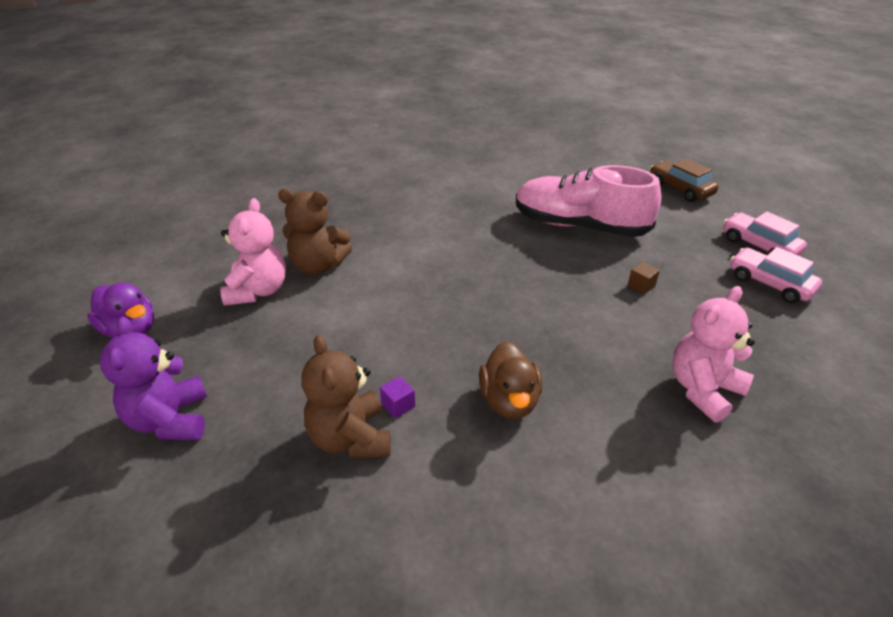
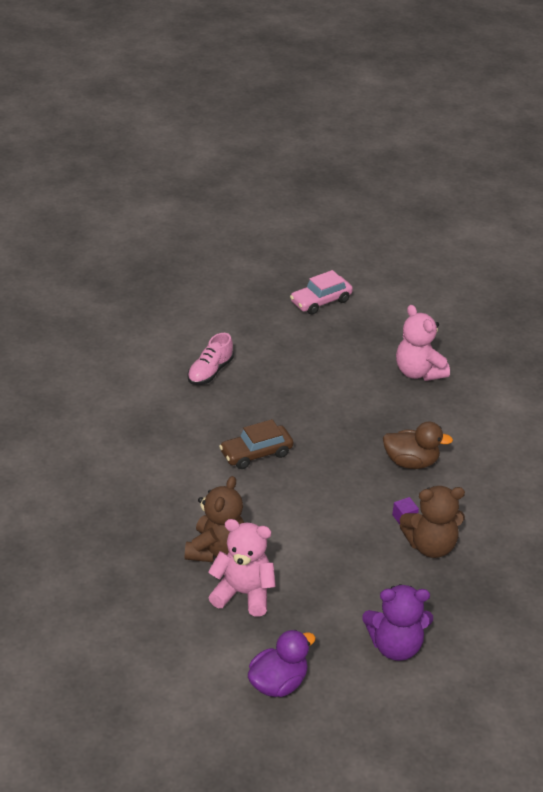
camera: 80 degrees left, 0 degrees up
(580, 226) = (210, 372): pink shoe -> pink shoe, size x0.51
(641, 285) = (304, 363): brown cube -> none
(680, 189) = (173, 296): brown car -> brown car (256, 453)
(759, 245) = (273, 287): pink car -> none

